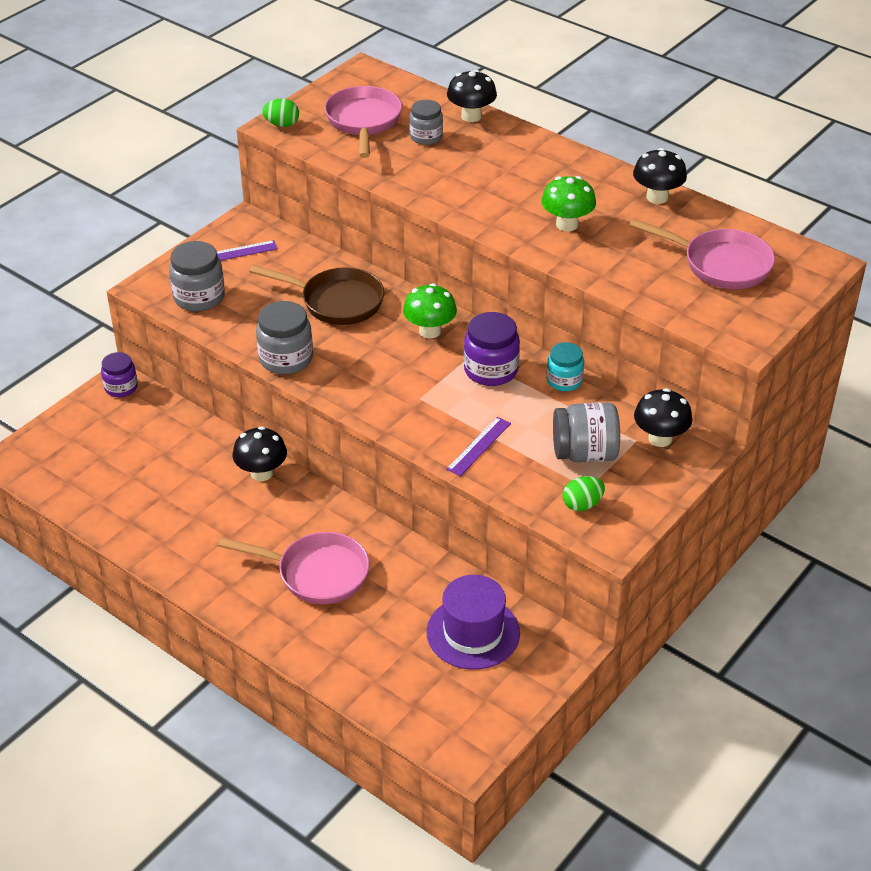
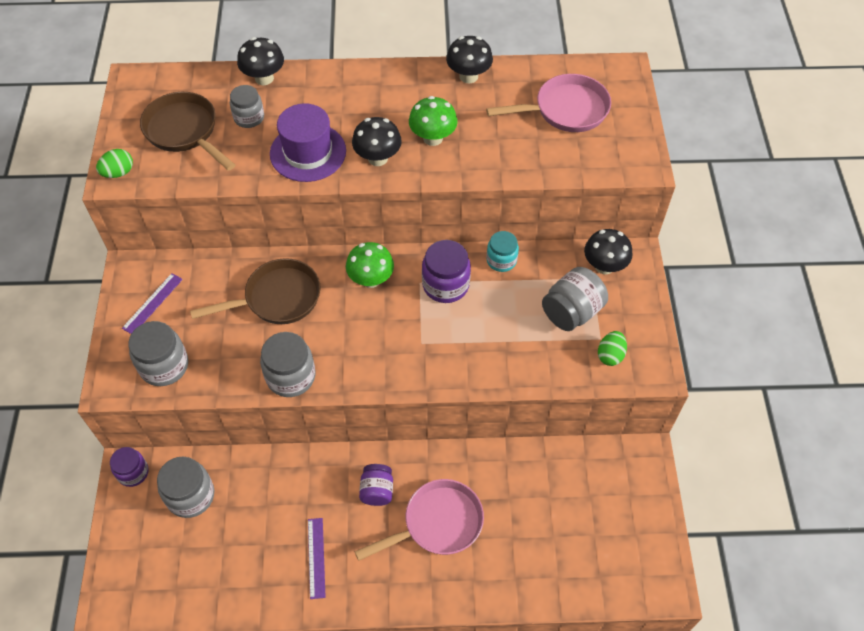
camera: 40 degrees left, 15 degrees up
(145, 429) = (190, 496): none -> grey jar
(261, 473) = (317, 469): black mushroom -> black mushroom (378, 158)
(293, 518) = (377, 491): none -> purple jar
(363, 122) = (184, 131): pink pan -> brown pan
(473, 632) = (580, 489): purple hat -> purple hat (308, 152)
(478, 446) = (500, 355): purple ruler -> purple ruler (316, 557)

